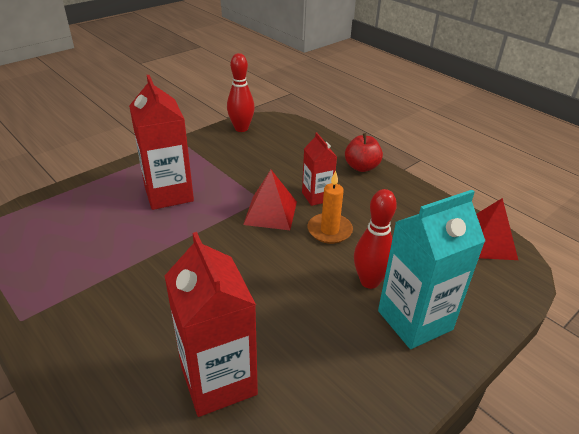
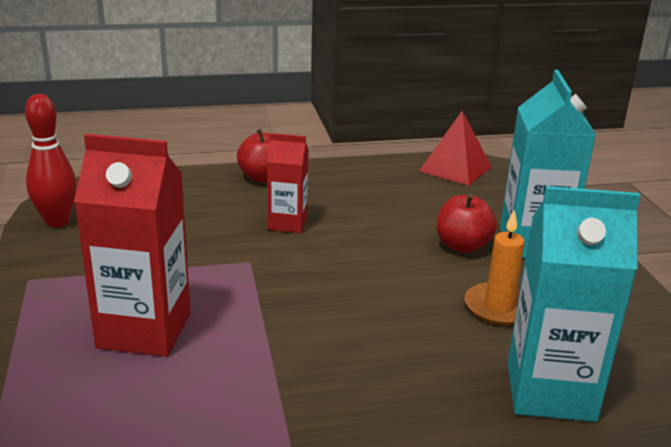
camera: 60 degrees left, 10 degrees down
(218, 380) = (550, 391): red carton -> turquoise carton
(270, 213) = (284, 263): red pyramid -> none
(329, 230) = (359, 238): orange candle -> orange candle (498, 307)
(369, 281) = (462, 246): red bowling pin -> red apple

